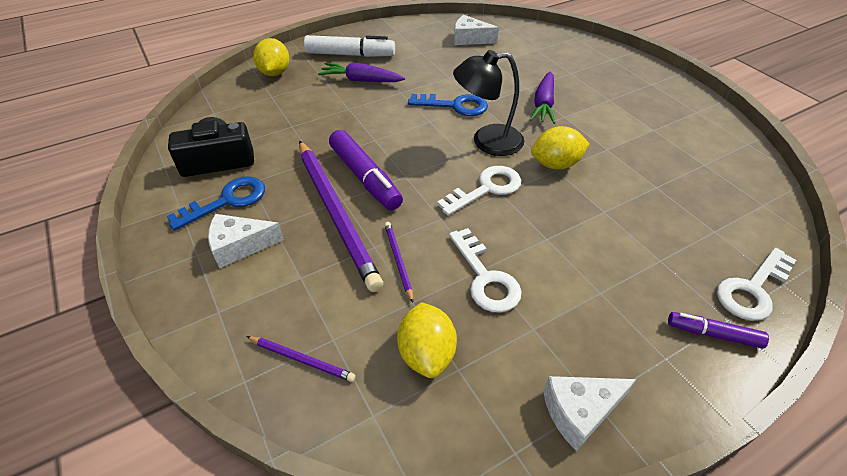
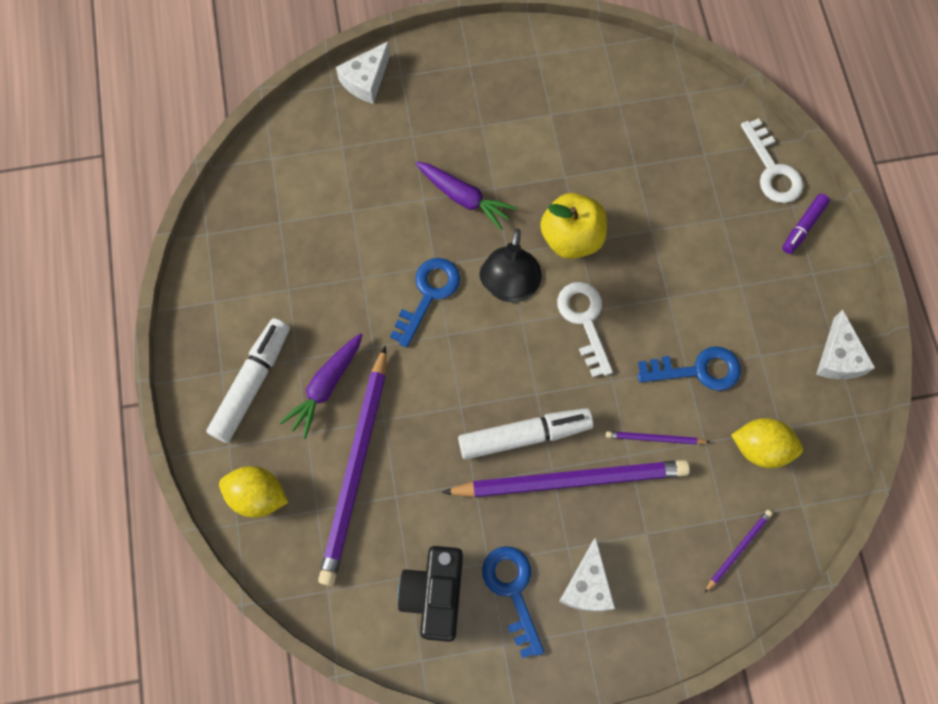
camera: 70 degrees left, 25 degrees up
(307, 105) = (356, 468): none -> purple pencil
(365, 177) = (524, 435): purple marker -> white marker
(470, 39) = (279, 215): white cheese -> white cheese (366, 80)
(485, 278) = (698, 370): white key -> blue key
(555, 164) = (571, 238): yellow lemon -> yellow apple

